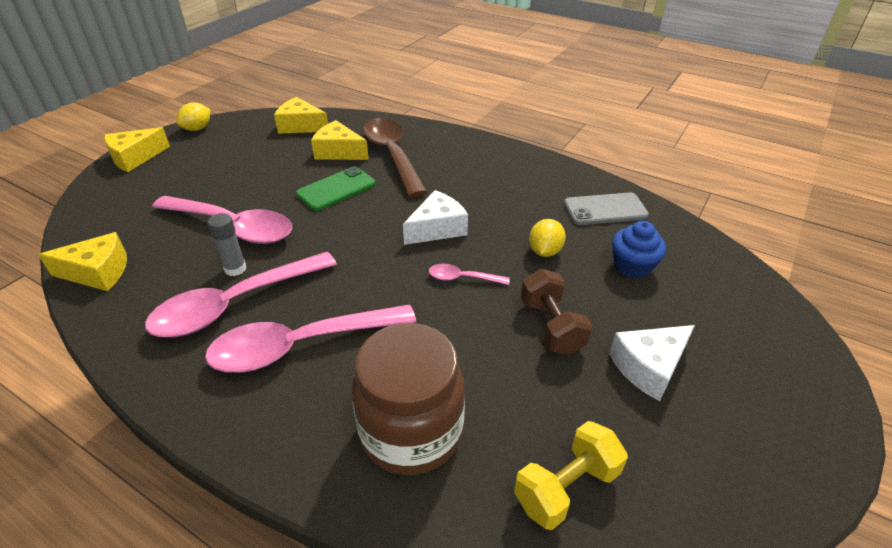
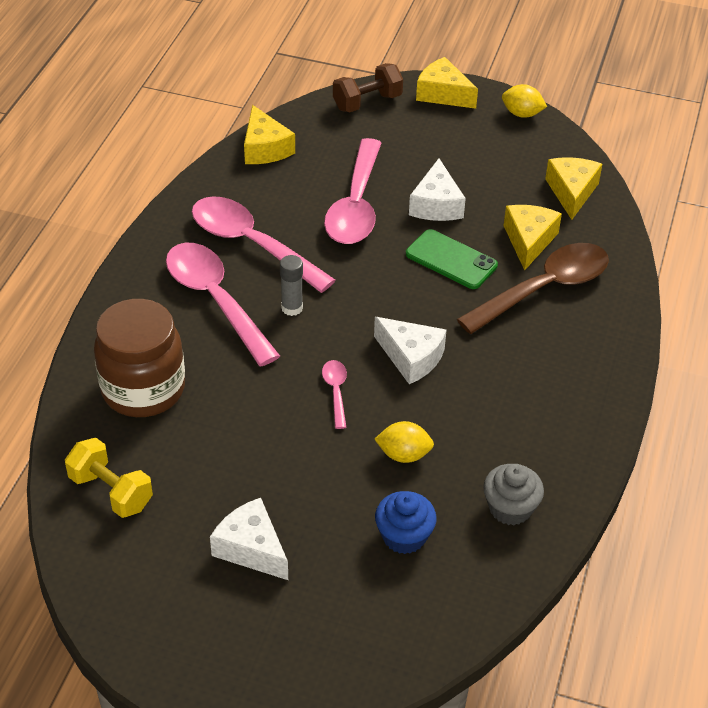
camera: 75 degrees right, 5 degrees up
(235, 269) = (296, 228): grey glue stick -> grey glue stick (292, 308)
(267, 185) = (436, 205): none -> white cheese
(551, 326) = (286, 469): brown dumbbell -> brown dumbbell (367, 102)
(605, 209) = (510, 508): grey phone -> grey cupcake

